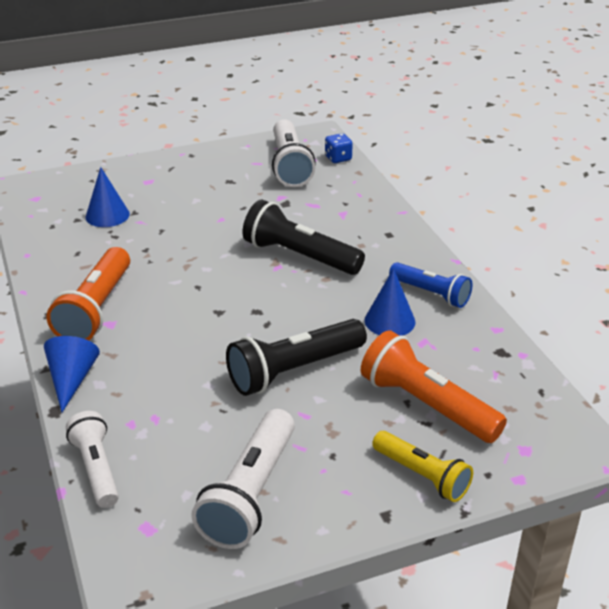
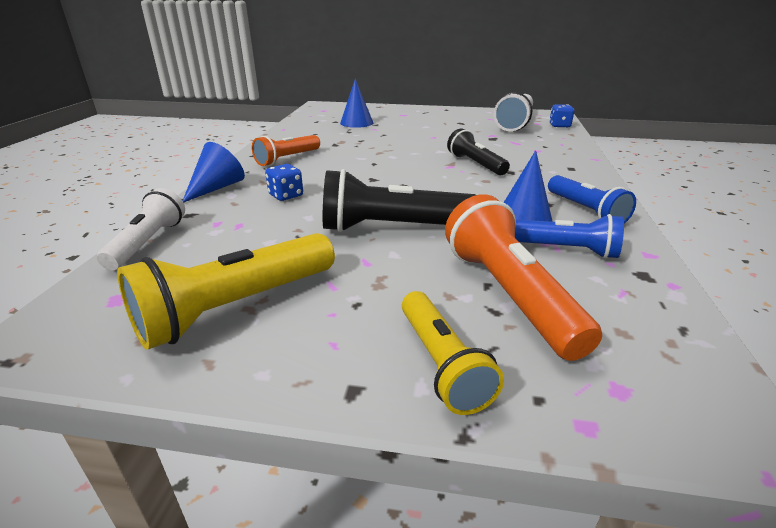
camera: 30 degrees right, 5 degrees down
(96, 309) = (287, 159): orange flashlight -> orange flashlight, size x0.65
(157, 365) = (286, 195): none -> blue dice
(250, 494) = (236, 307): white flashlight -> yellow flashlight
(300, 256) = (475, 164): black flashlight -> black flashlight, size x0.65
(438, 346) = (563, 249): none -> blue flashlight

